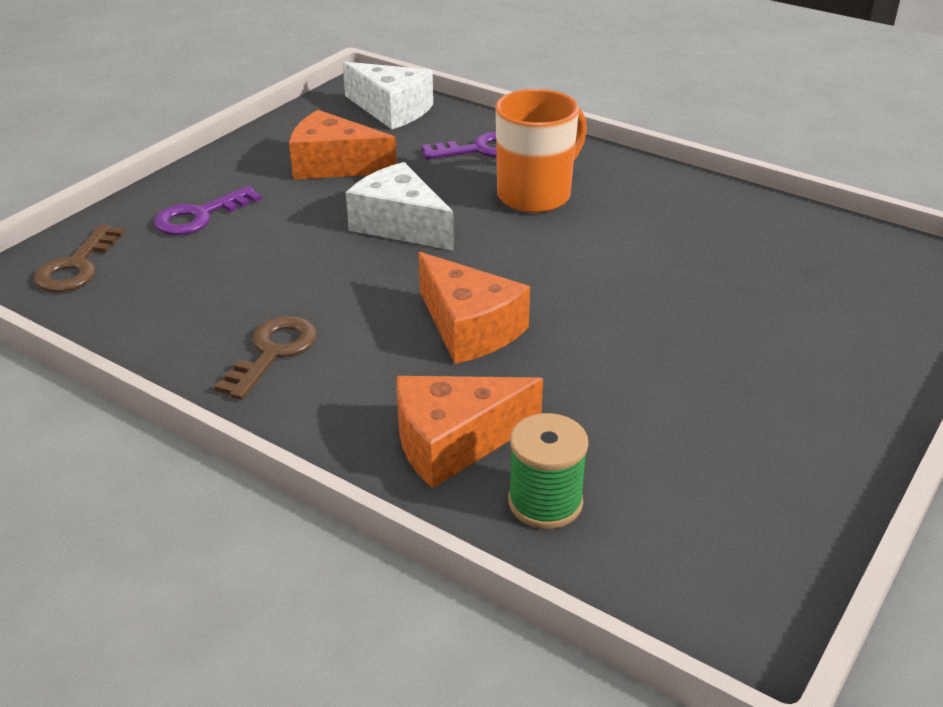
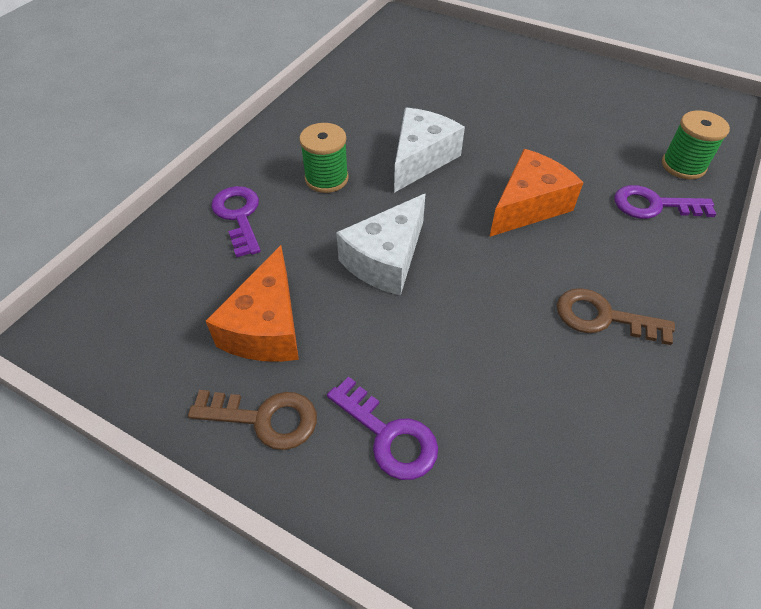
camera: 95 degrees left, 15 degrees up
(76, 266) = (521, 543): brown key -> brown key (264, 418)
(391, 110) = (132, 293): white cheese -> white cheese (421, 159)
(453, 442) = (653, 205): orange cheese -> purple key
(536, 195) = (326, 178): orange mug -> green spool

